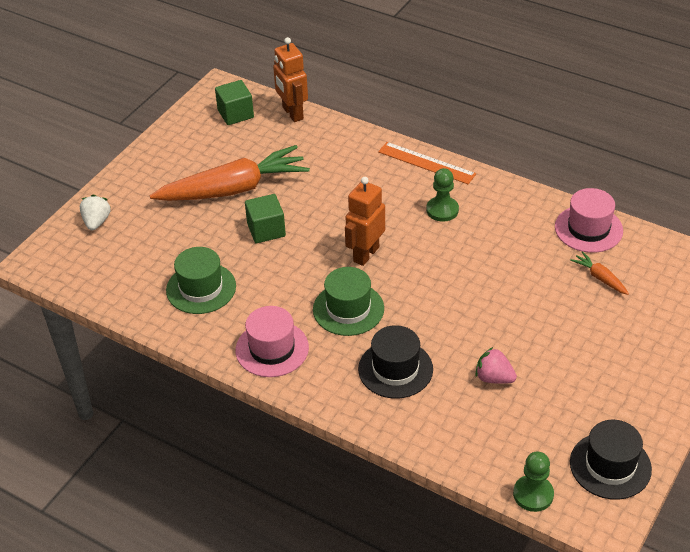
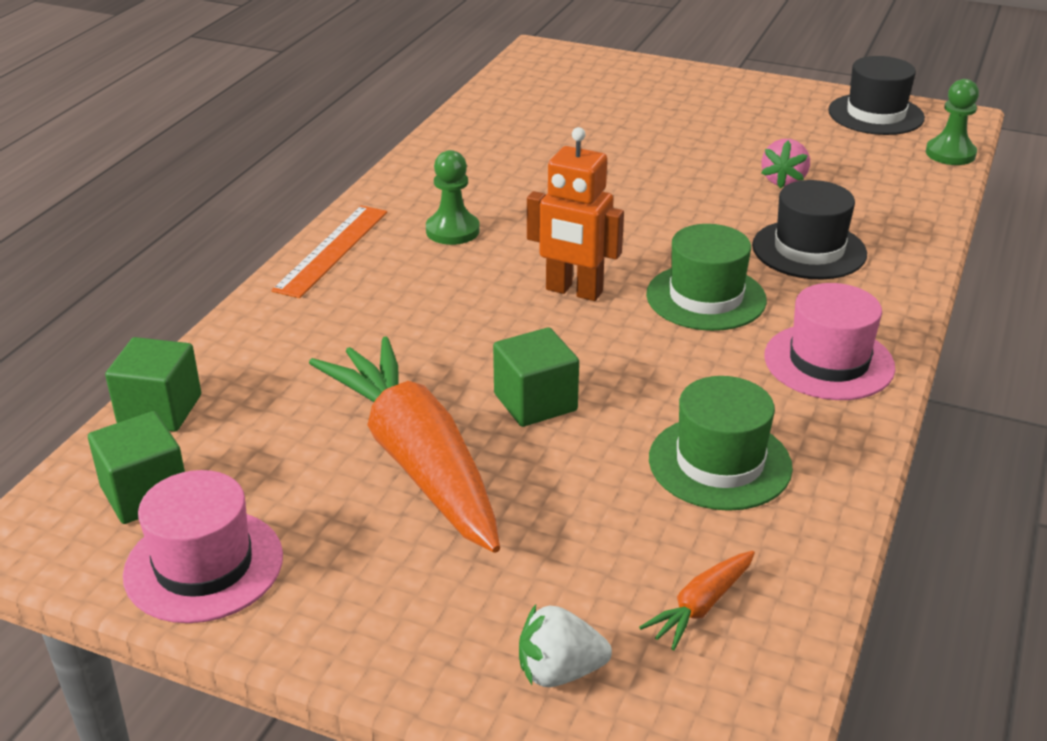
camera: 100 degrees left, 10 degrees down
(292, 113) = (160, 410): orange robot -> green cube
(588, 229) = (477, 127): pink hat -> pink hat (204, 565)
(599, 278) = (571, 120): orange carrot -> orange carrot (700, 607)

